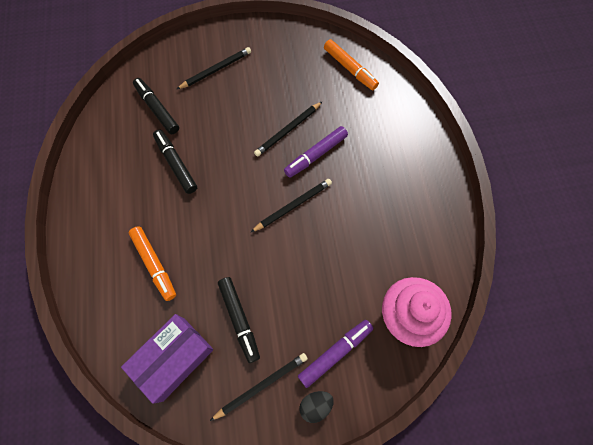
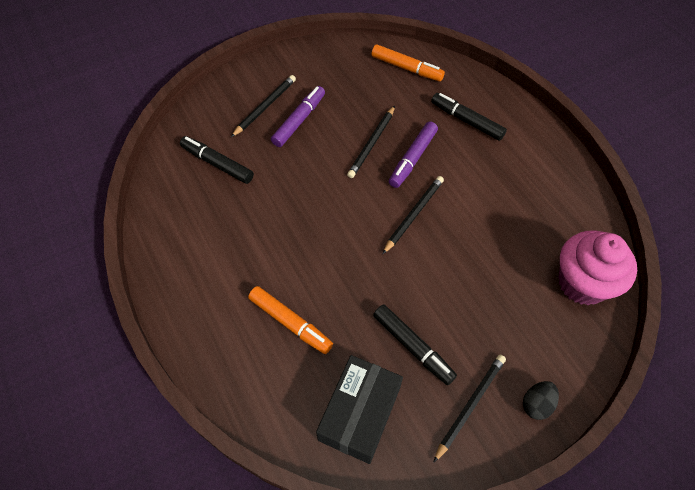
camera: 20 degrees left, 10 degrees down
(173, 358) = (359, 413): purple box -> black box
(176, 164) = (265, 212): black marker -> black marker (466, 121)
(335, 353) = (530, 344): purple marker -> purple marker (299, 120)

